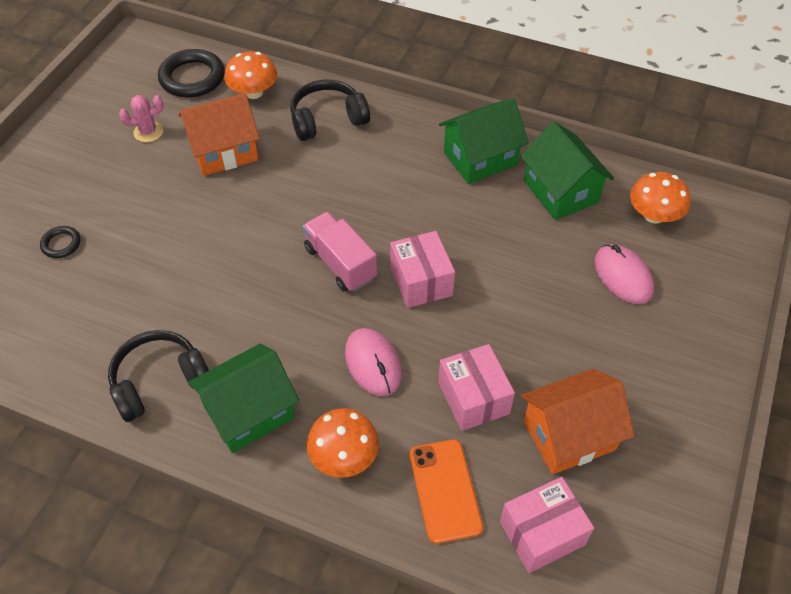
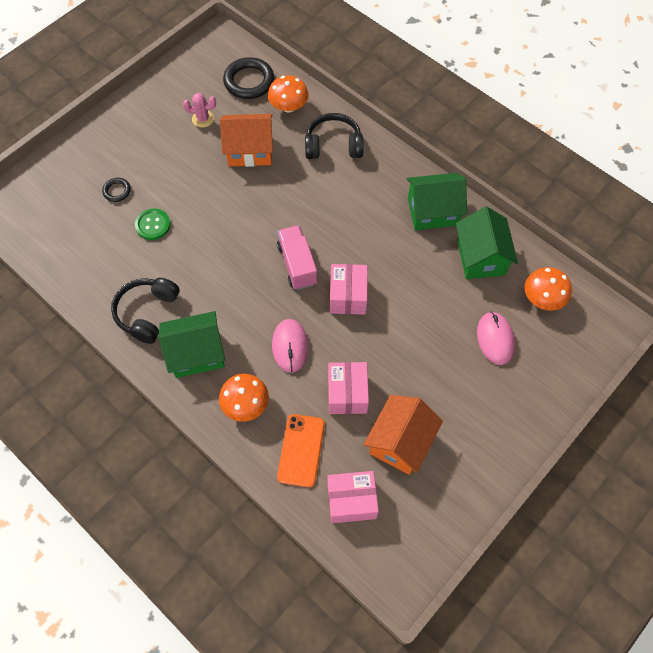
camera: 20 degrees right, 10 degrees up
(127, 271) = (153, 225): none -> green button
(159, 382) = (147, 313): black headphones -> black headphones turned 60 degrees counterclockwise
(569, 435) = (400, 442): orange house -> orange house turned 60 degrees counterclockwise

